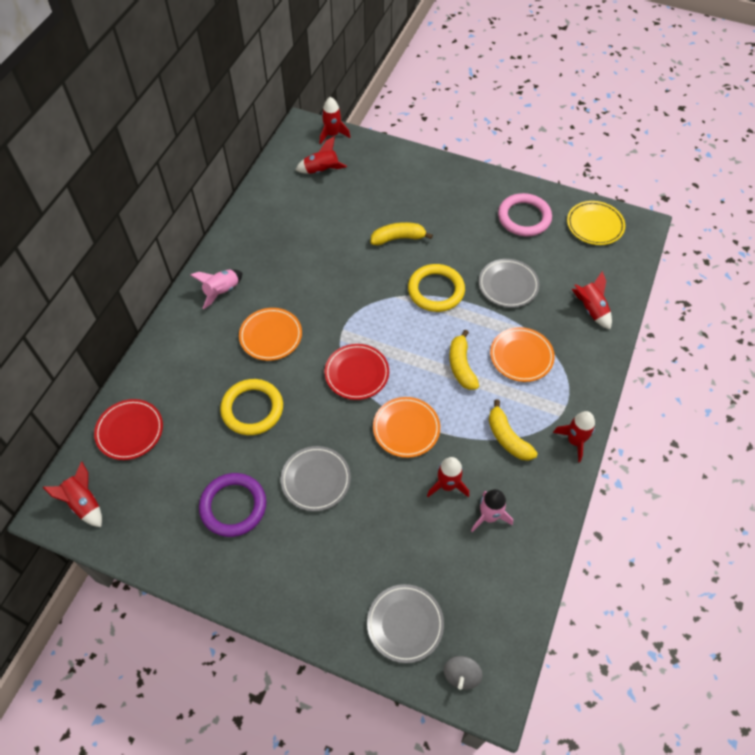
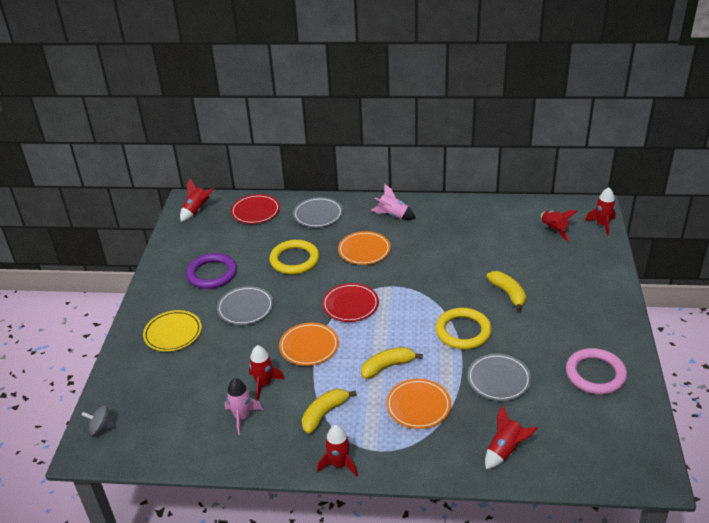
camera: 75 degrees right, 20 degrees down
(405, 624) = (138, 386): grey plate -> grey plate (318, 215)
(595, 225) = (626, 434): yellow plate -> yellow plate (173, 333)

